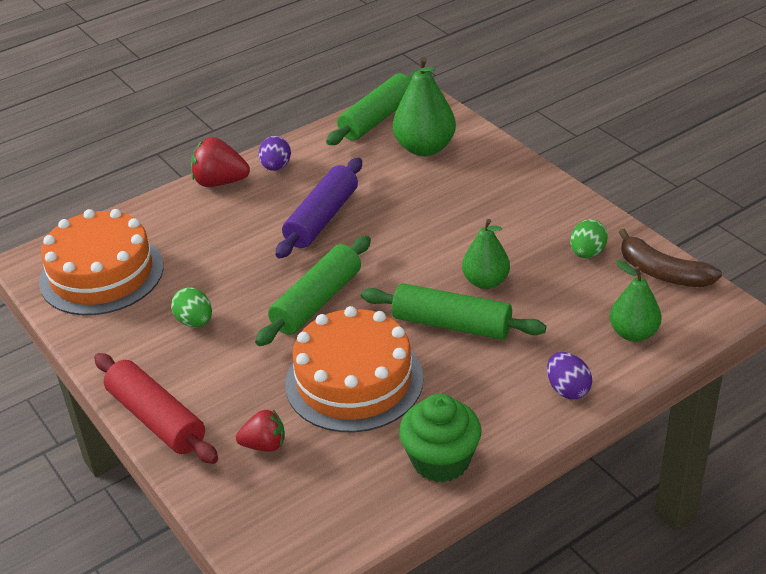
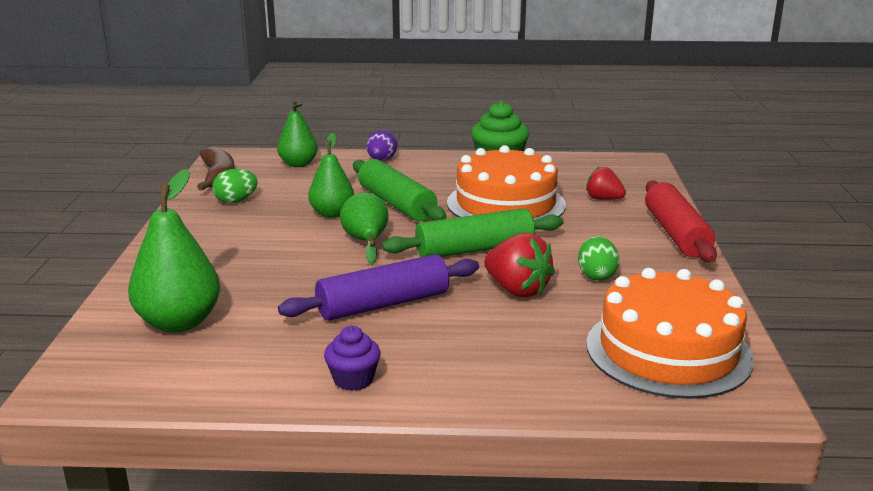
camera: 145 degrees left, 15 degrees down
(220, 182) = (440, 393): red strawberry -> red strawberry (517, 290)
(276, 167) = (353, 379): purple egg -> purple cupcake
(377, 118) = (153, 382): green rolling pin -> none
(411, 265) = (366, 242): none -> green pear

